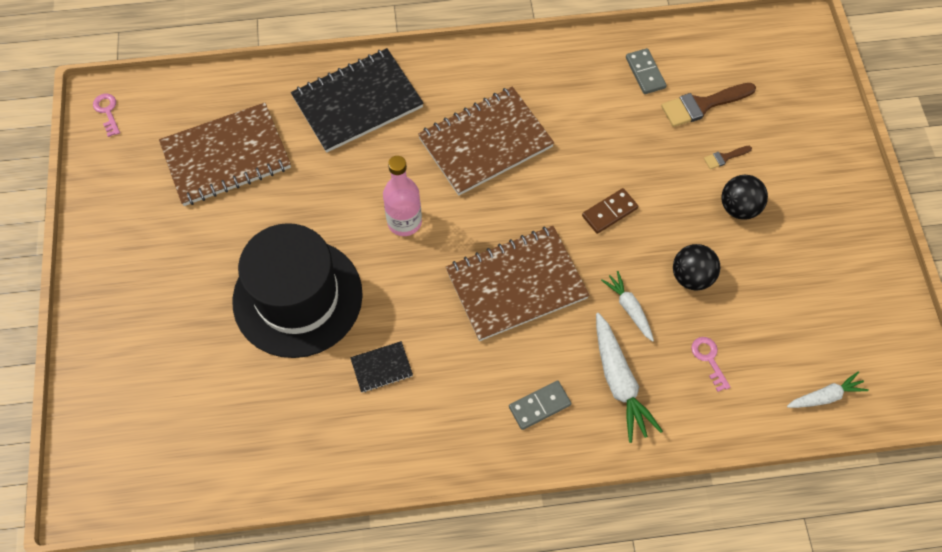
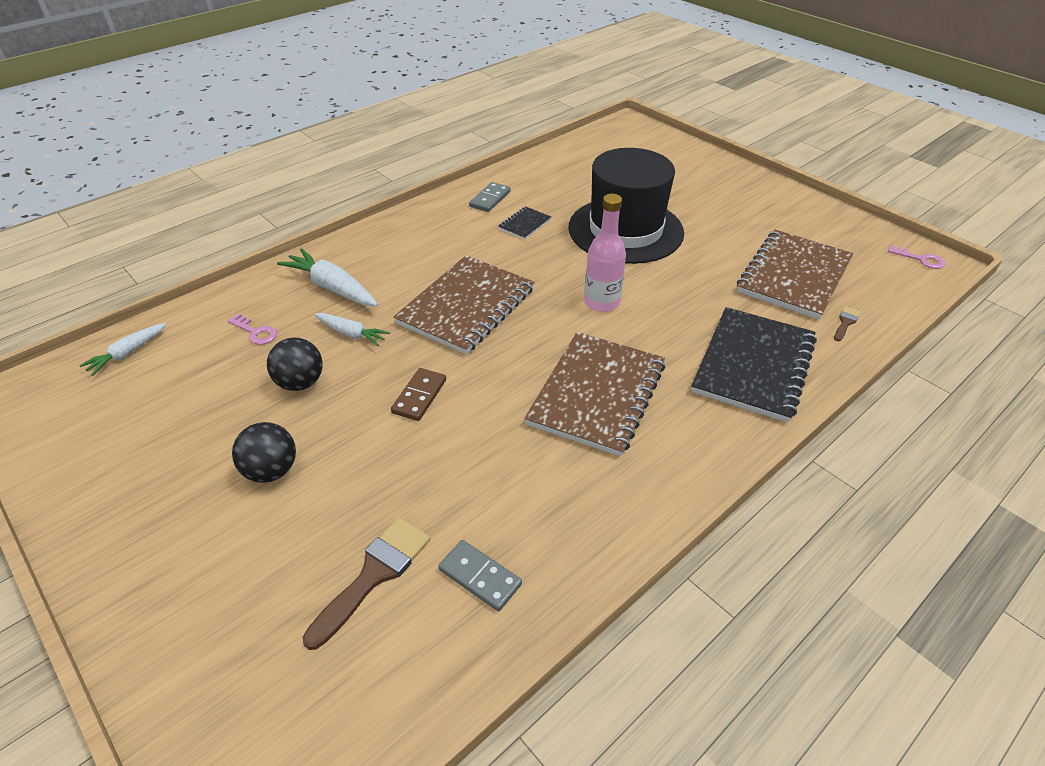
camera: 145 degrees right, 20 degrees down
(539, 406) = (389, 251): grey domino -> grey domino (490, 199)
(724, 157) = (312, 519): brown brush -> brown brush (845, 322)

